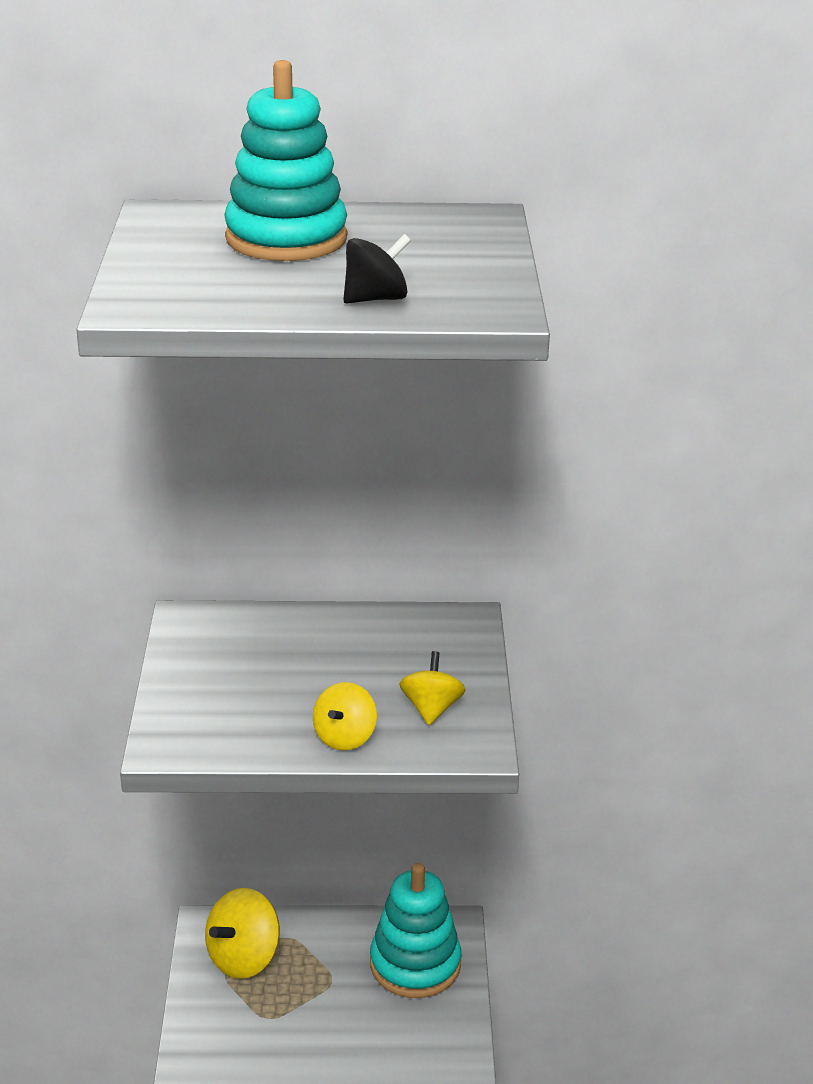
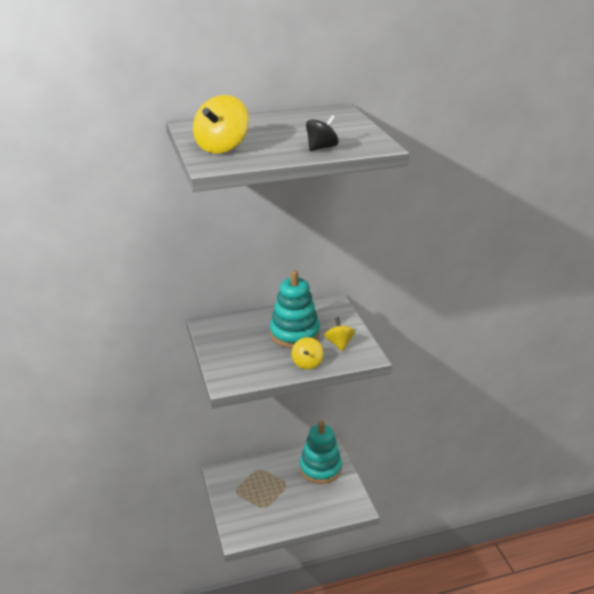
camera: 15 degrees left, 0 degrees up
(243, 958) = (242, 483): yellow spinning top -> yellow spinning top (222, 147)
(286, 239) = (258, 128): turquoise stacking toy -> turquoise stacking toy (294, 334)

